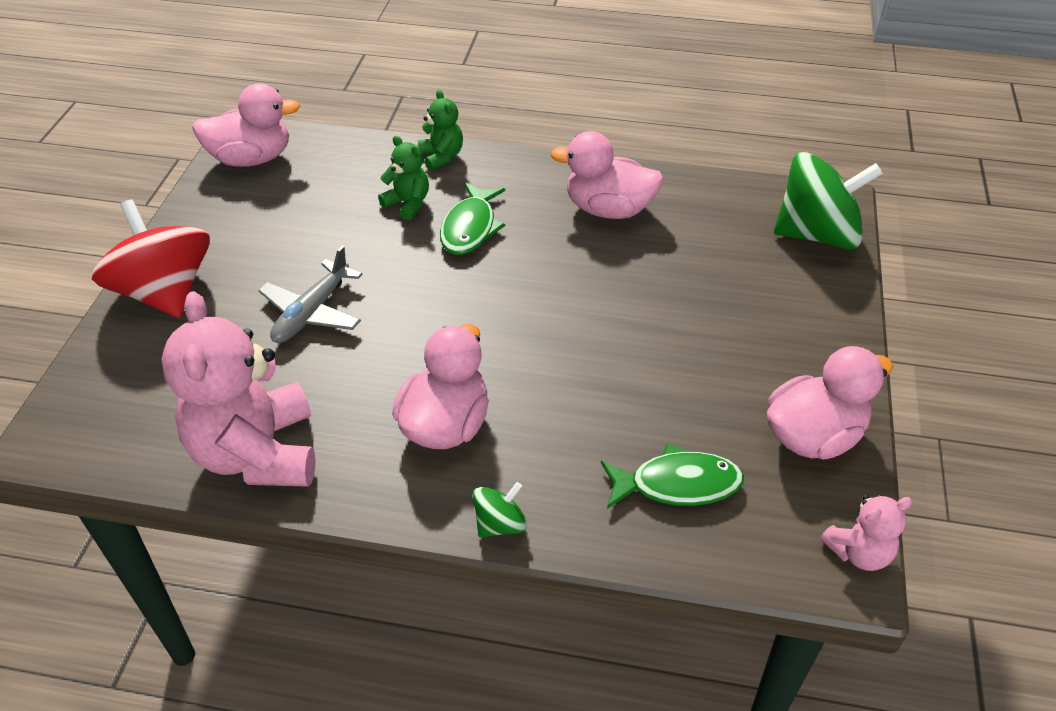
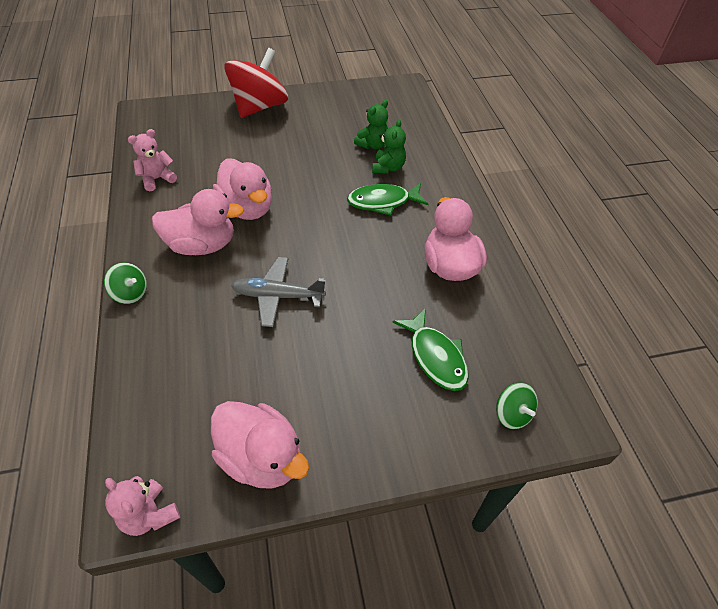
camera: 65 degrees right, 5 degrees up
(251, 159) = (385, 95): pink duck -> pink duck (247, 208)
(257, 453) = (157, 179): pink teddy bear -> pink teddy bear, size x0.48
(312, 312) = (270, 162): grey plane -> grey plane (278, 296)
(441, 156) = (445, 167): green teddy bear -> green teddy bear (373, 145)
(677, 484) = (186, 377): green fish -> green fish (435, 357)
(817, 234) = (512, 414): green spinning top -> green spinning top, size x0.45

